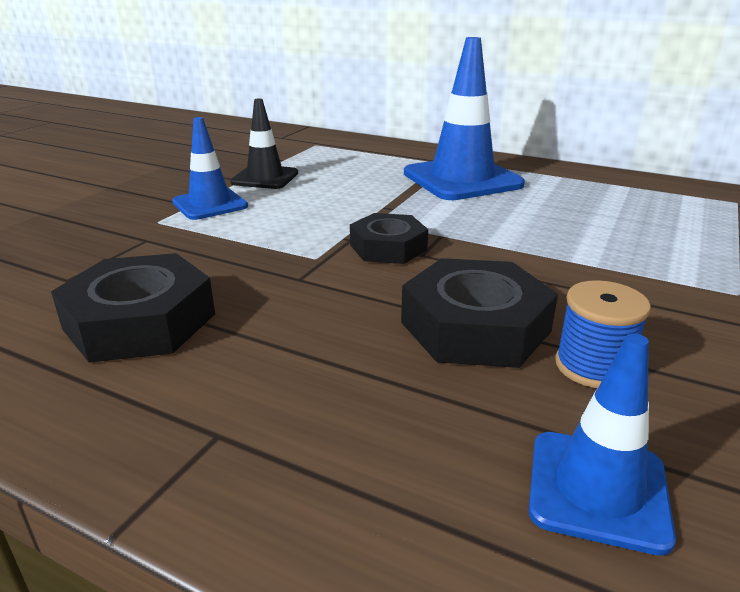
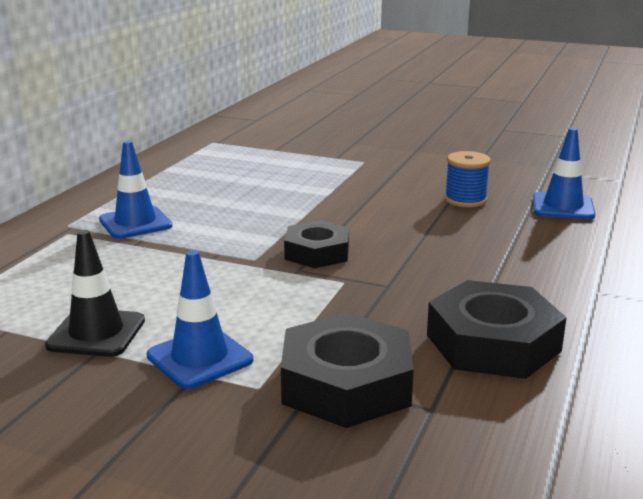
camera: 95 degrees left, 5 degrees down
(462, 179) = (135, 223): blue traffic cone -> blue traffic cone, size x0.59
(475, 327) = (437, 225): black nut -> black nut (346, 383)

